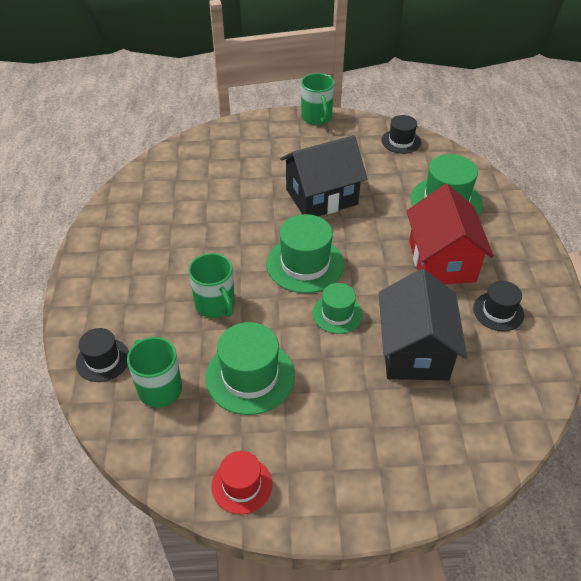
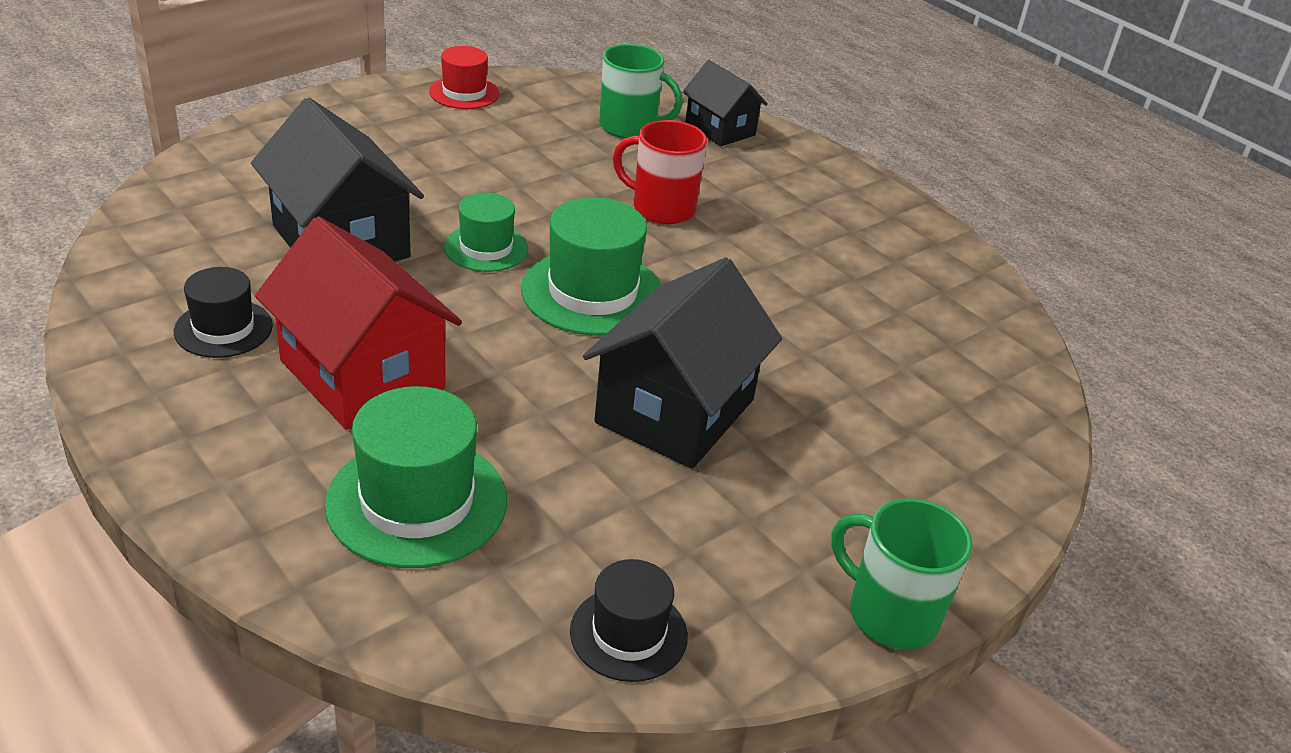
camera: 140 degrees right, 10 degrees down
(103, 360) = (720, 129): black hat -> black house
(215, 305) = (661, 208): green mug -> red mug
(250, 376) = (540, 161): green hat -> none

